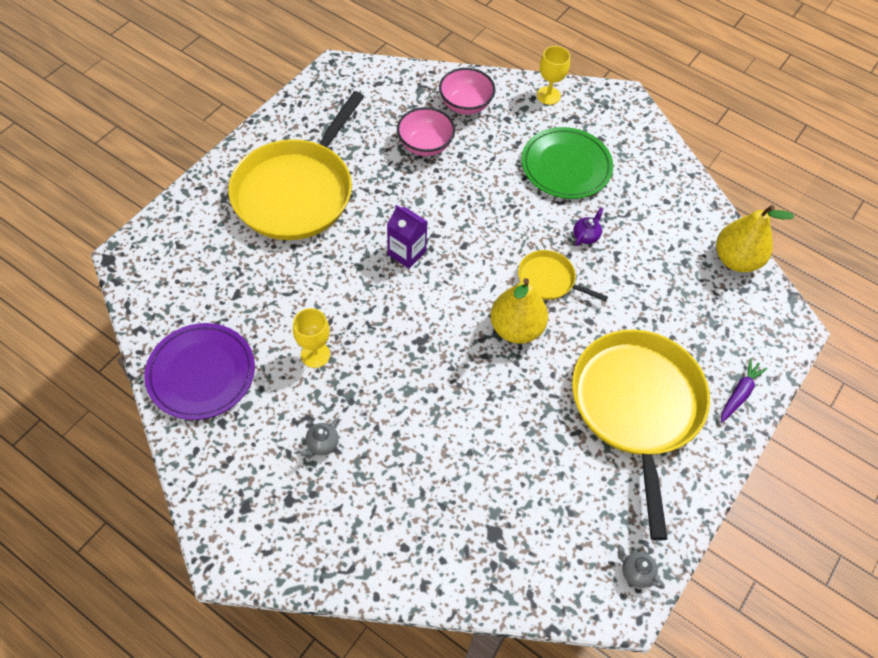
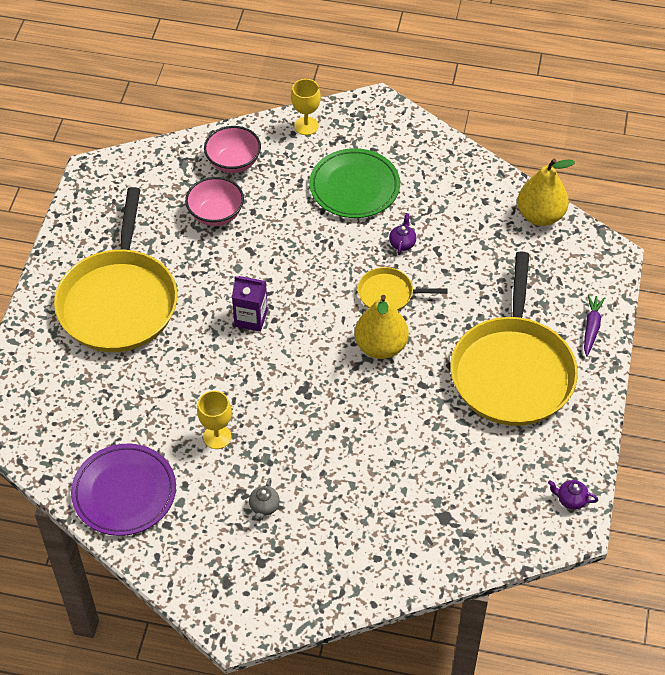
camera: 20 degrees left, 5 degrees down
(636, 406) = (512, 371): yellow pan -> yellow pan turned 150 degrees counterclockwise
(636, 572) = (570, 500): grey teapot -> purple teapot

